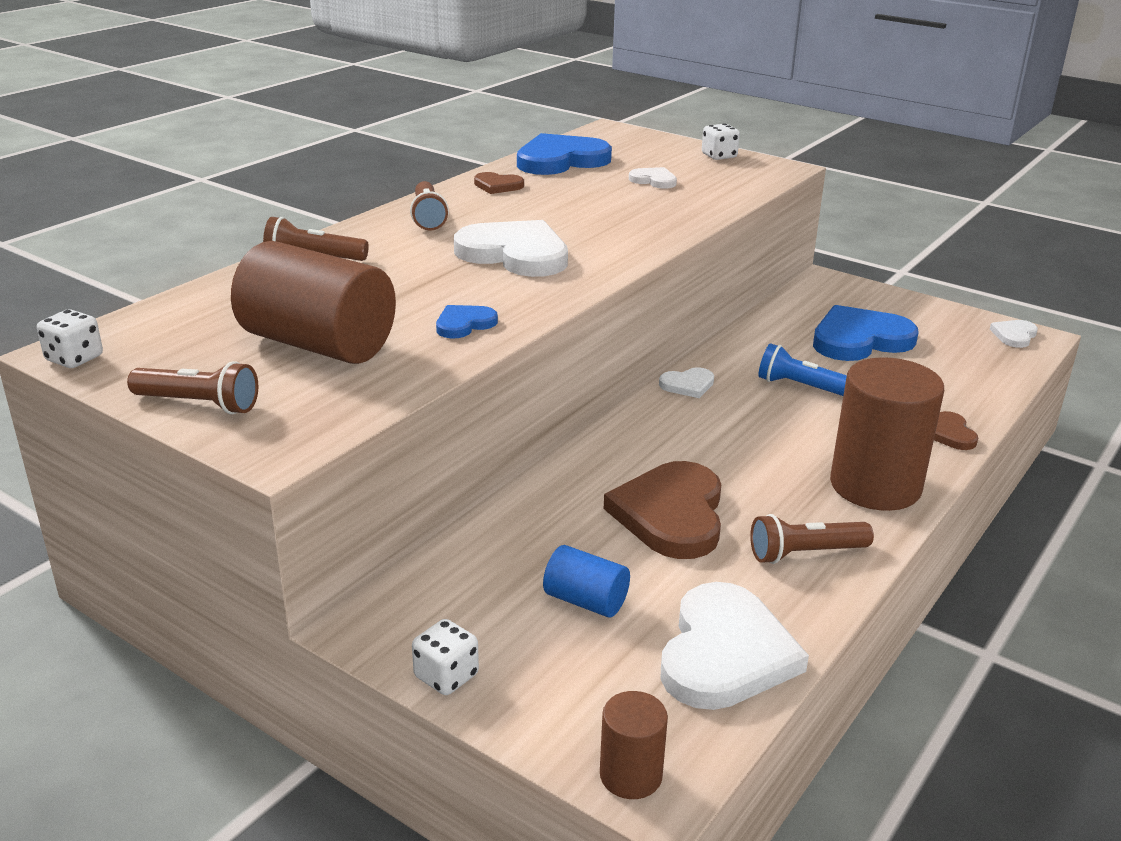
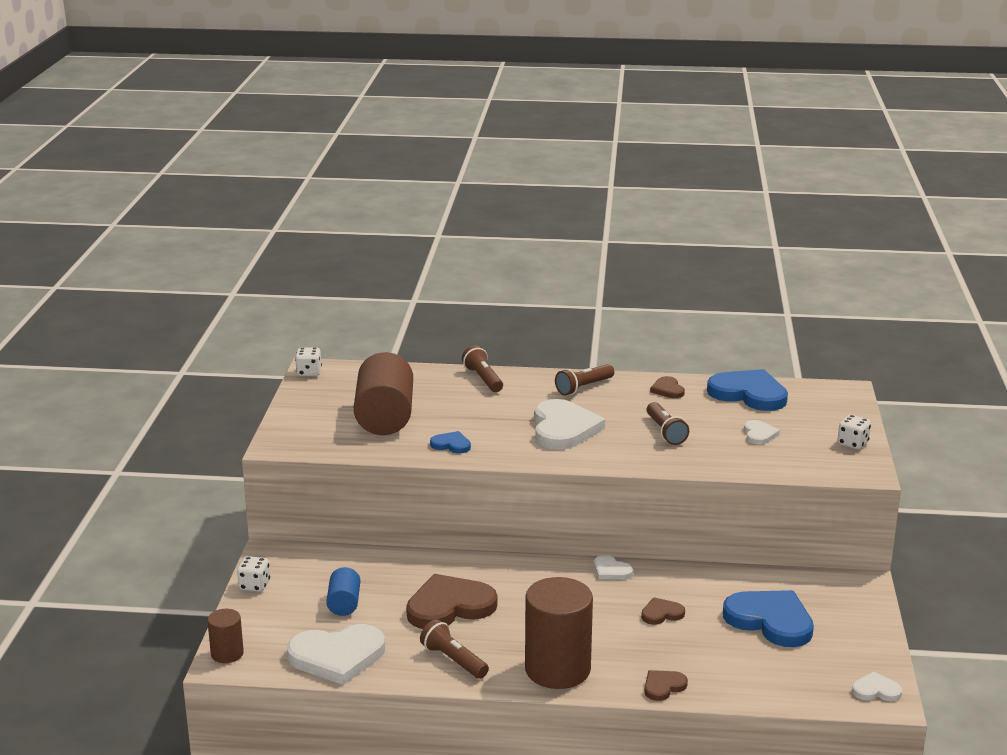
camera: 60 degrees right, 5 degrees down
(199, 404) = (298, 414): brown flashlight -> brown flashlight (665, 432)
(802, 387) = (661, 613): blue flashlight -> brown heart

